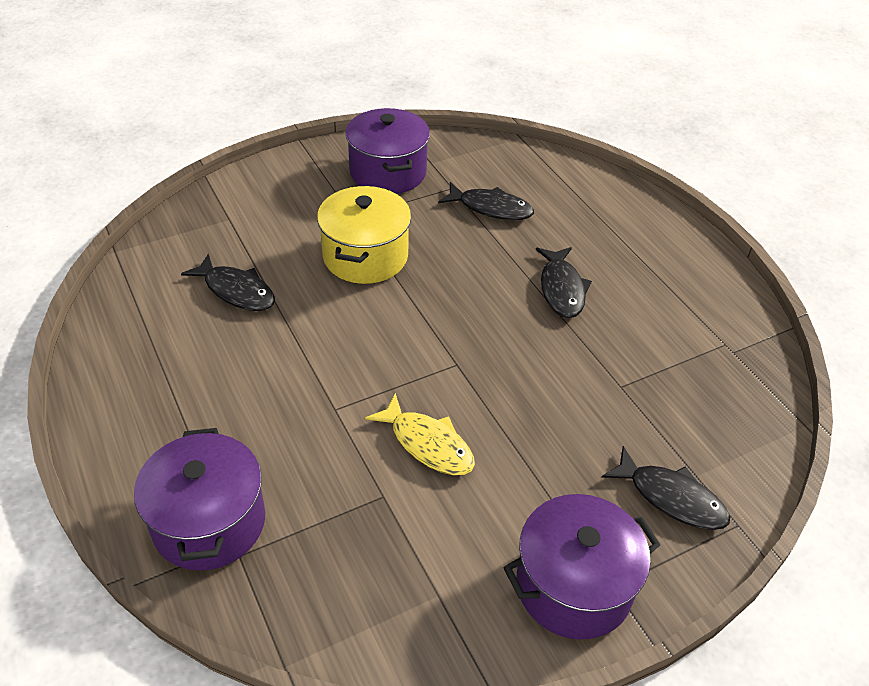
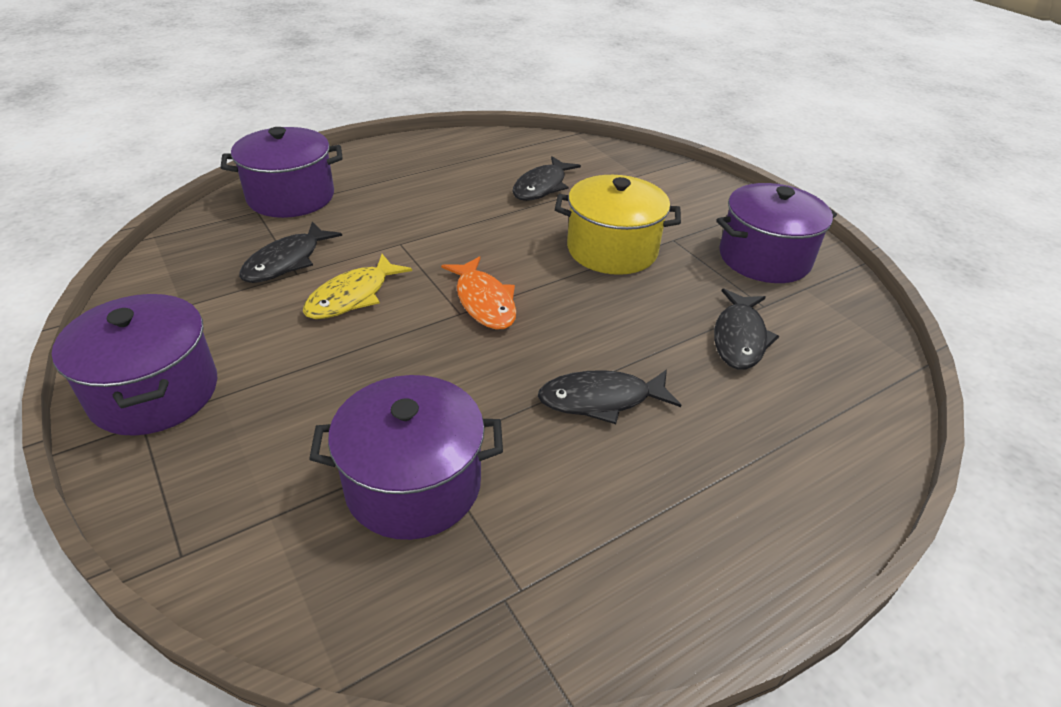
camera: 85 degrees right, 5 degrees down
(440, 347) = (484, 301): none -> orange fish
(654, 394) = (413, 484): none -> purple pot
(671, 498) = (241, 486): black fish -> black fish (286, 261)

